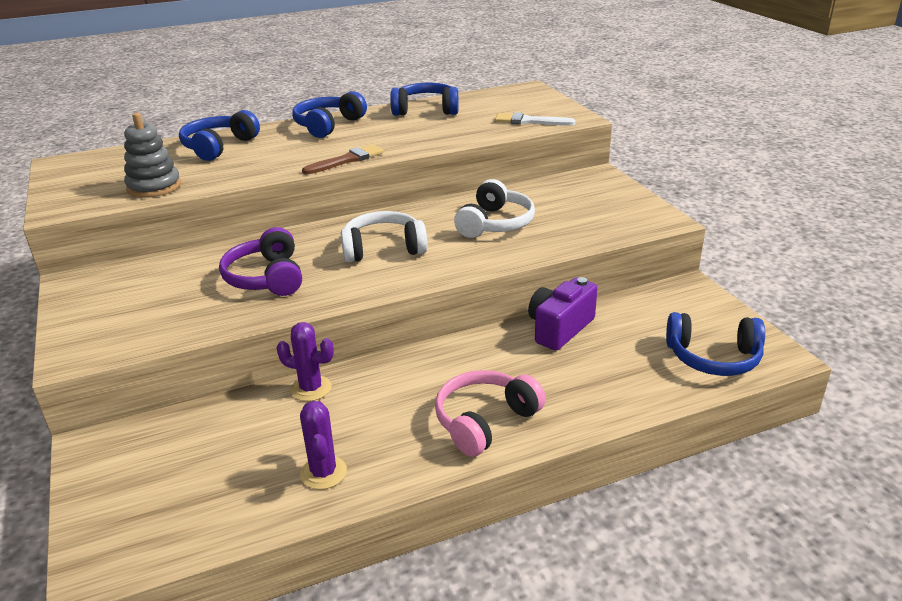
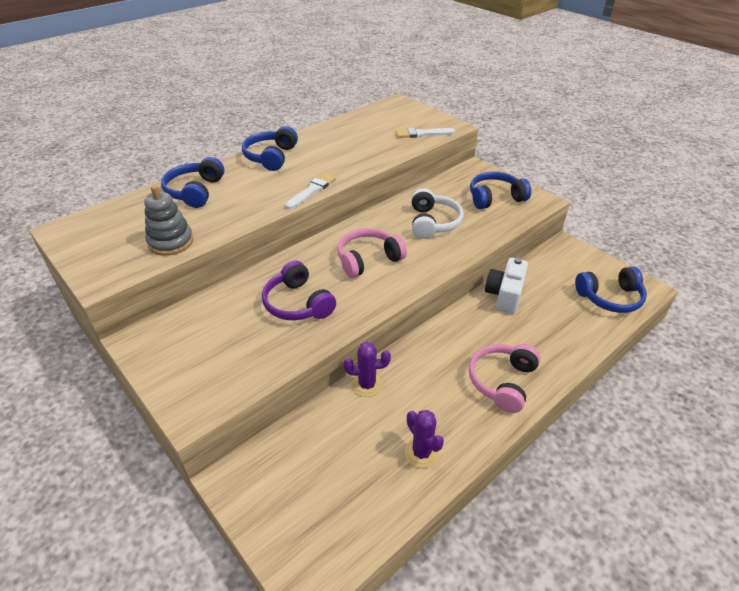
camera: 20 degrees left, 10 degrees up
(346, 160) = (312, 190): brown brush -> white brush
(383, 248) = (368, 259): white headphones -> pink headphones
(426, 110) = (337, 132): blue headphones -> blue headphones (495, 198)
(559, 328) = (504, 295): purple camera -> white camera

